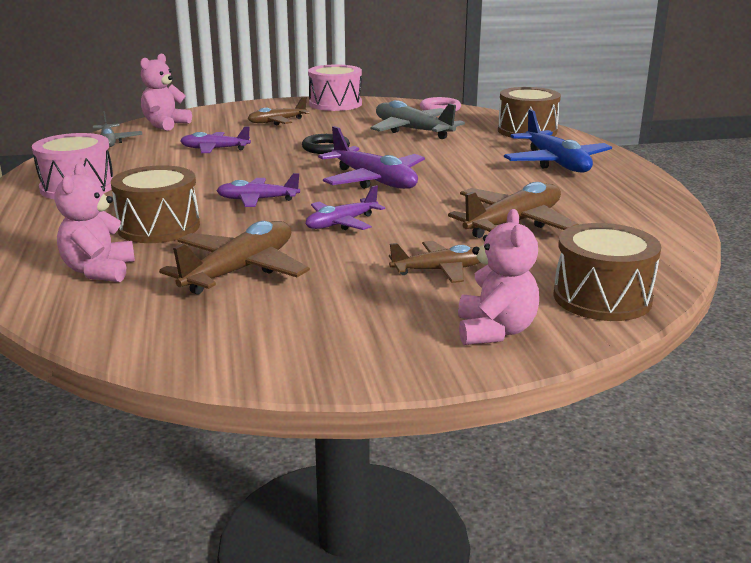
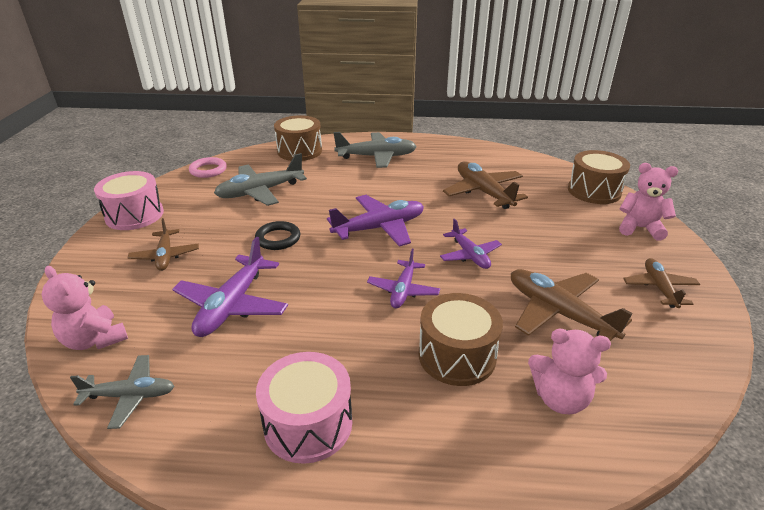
camera: 75 degrees left, 10 degrees up
(214, 149) = (232, 305): purple plane -> purple plane, size x1.60
(439, 270) = (558, 230): brown plane -> brown plane (659, 288)
(556, 163) = (376, 157): blue plane -> grey plane

